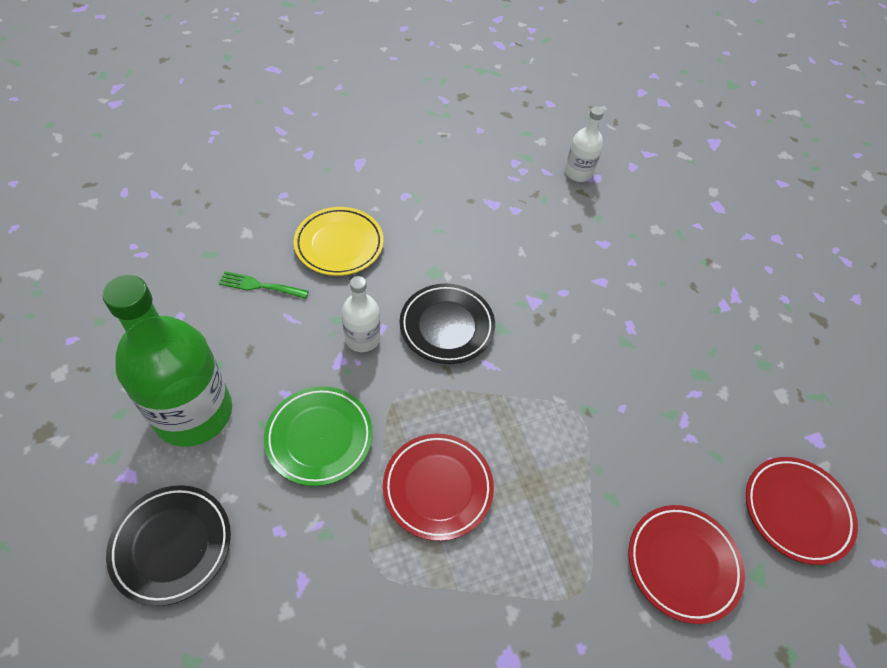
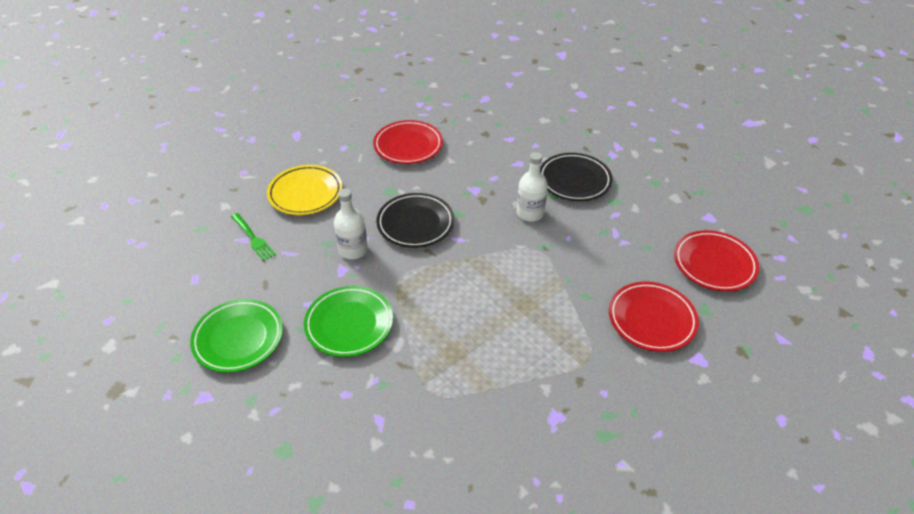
camera: 15 degrees left, 10 degrees down
(172, 545) = (263, 431): black plate -> black plate (574, 180)
(193, 413) = (238, 338): green bottle -> green plate
(260, 286) = (253, 238): green fork -> green fork turned 120 degrees counterclockwise
(438, 488) = (456, 328): red plate -> red plate (408, 146)
(578, 173) = (470, 98): white bottle -> white bottle (530, 213)

